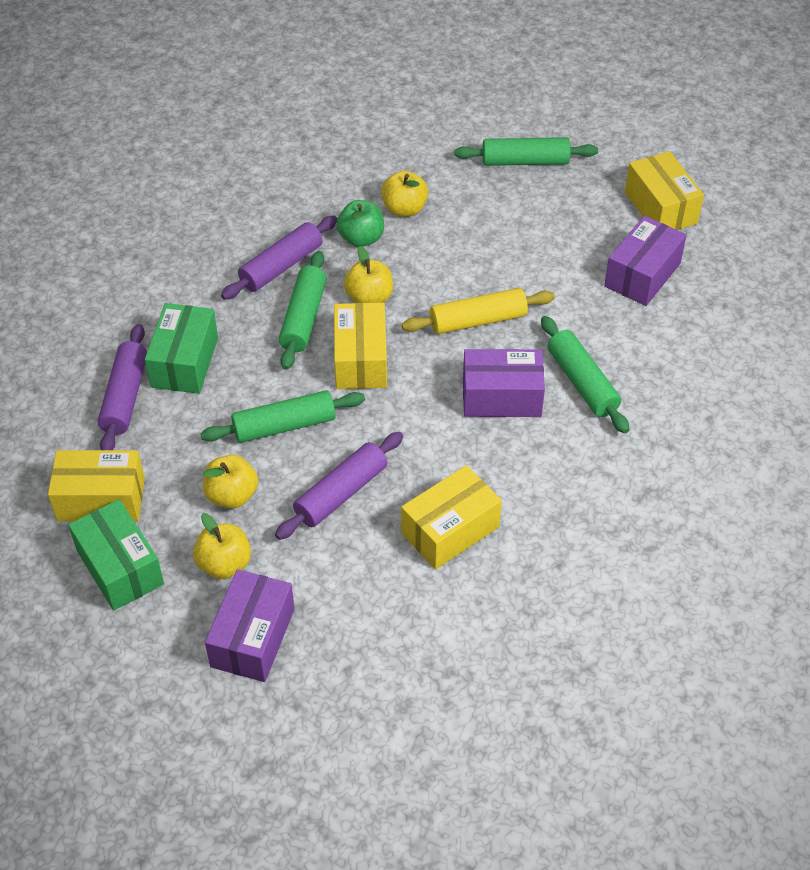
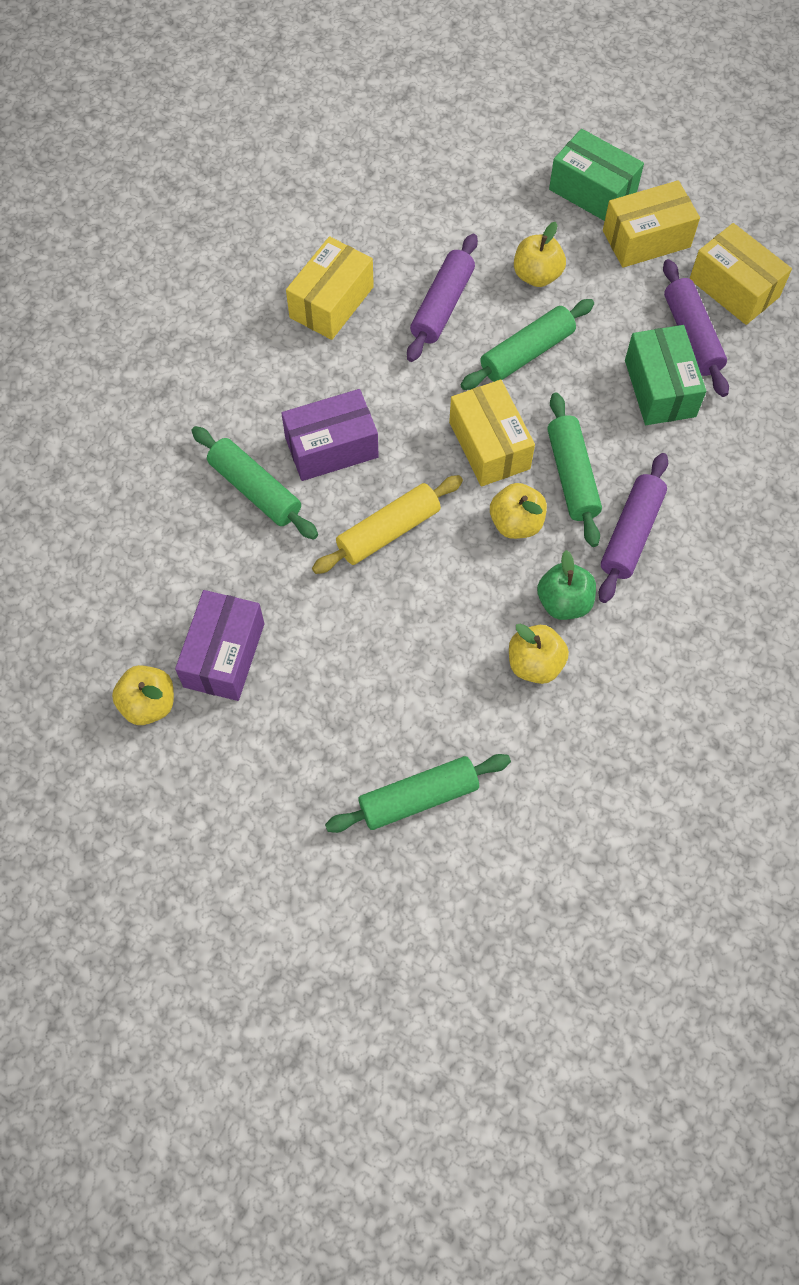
camera: 160 degrees right, 15 degrees up
(224, 564) = (509, 218): yellow apple -> yellow apple (149, 704)
(253, 638) = (455, 172): purple box -> none
(660, 208) = (225, 772): yellow box -> yellow box (734, 288)

